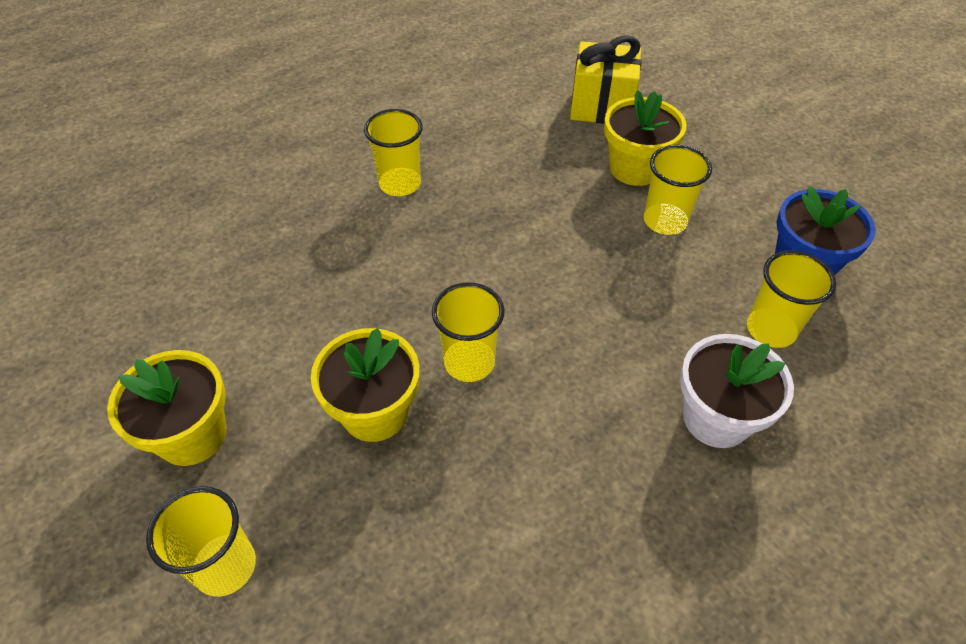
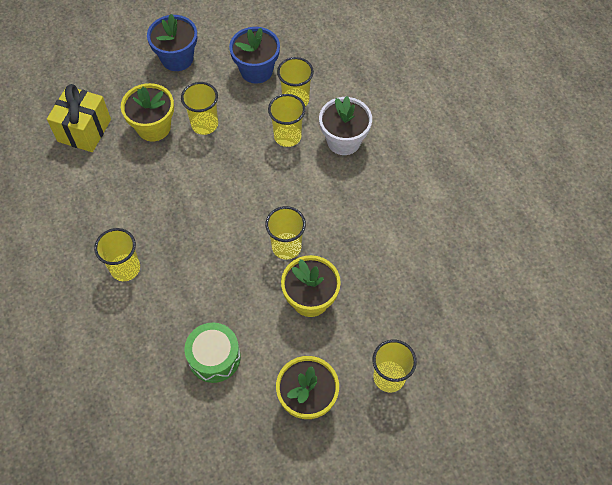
camera: 80 degrees left, 10 degrees up
(267, 302) = (214, 357): none -> green drum
(688, 329) = (287, 136): none -> yellow cup
(770, 170) = (177, 58): none -> blue flower pot

